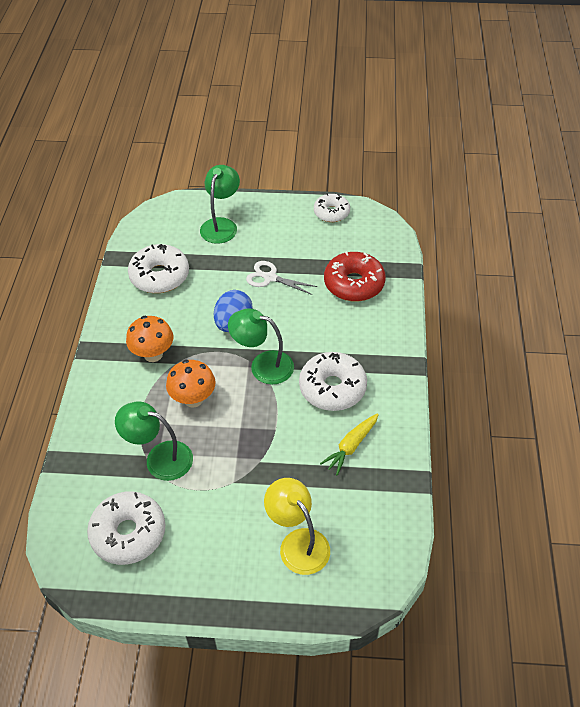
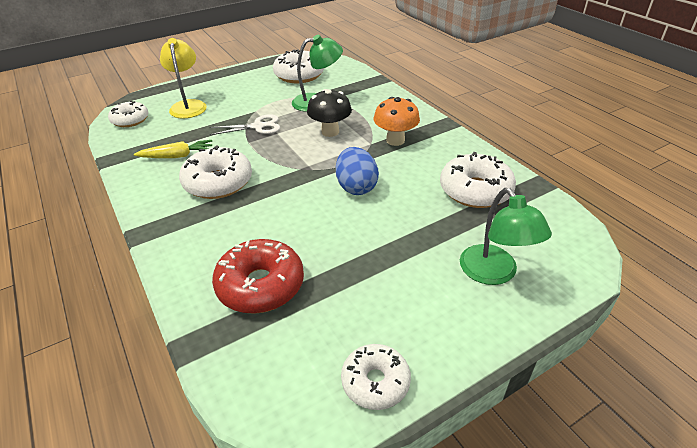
camera: 145 degrees right, 10 degrees down
(193, 399) = (330, 132): orange mushroom -> black mushroom
(263, 365) = (296, 171): green lamp -> none
(270, 278) = (366, 243): white scissors -> white scissors (258, 126)
(298, 543) = (188, 105): yellow lamp -> yellow lamp turned 120 degrees counterclockwise
(351, 446) = (177, 156): yellow carrot -> yellow carrot turned 75 degrees clockwise
(376, 550) = (130, 120): none -> white donut

